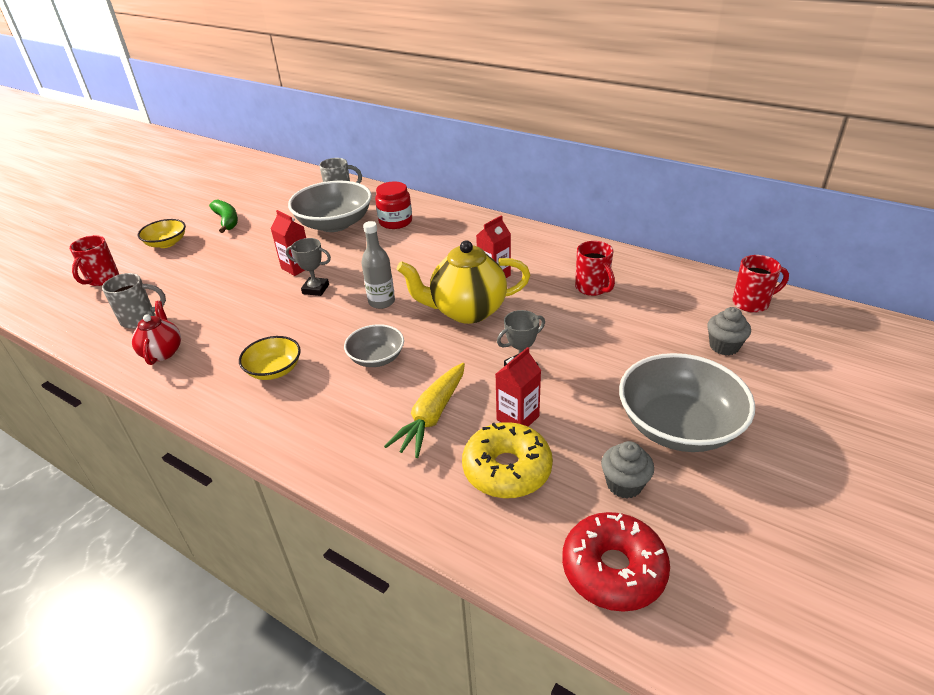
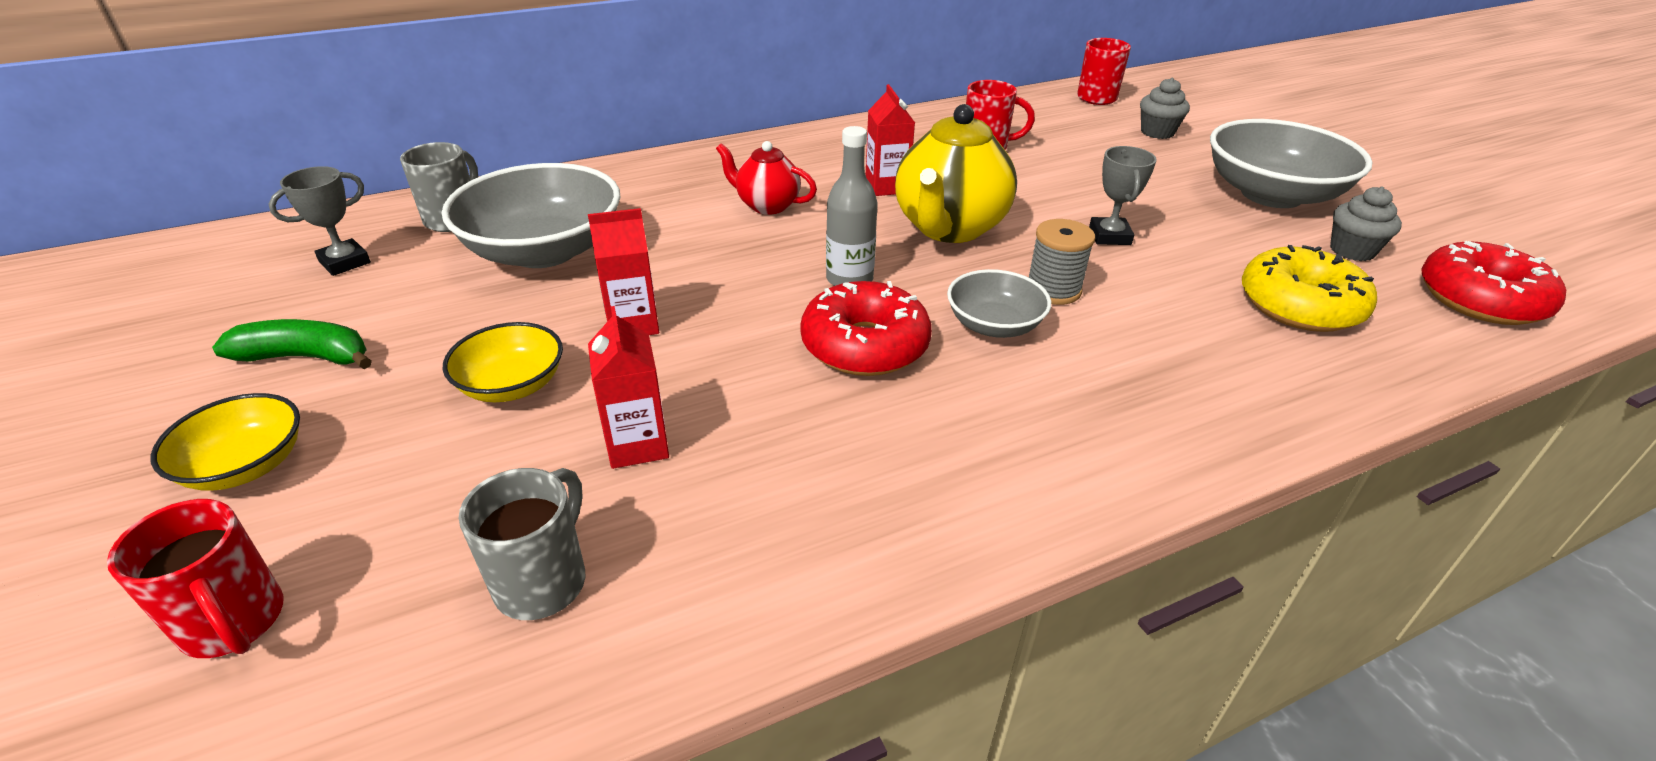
camera: 60 degrees left, 0 degrees up
(162, 352) = (729, 567): red teapot -> red teapot (767, 205)
(274, 370) = (937, 430): yellow bowl -> yellow bowl (512, 385)
(315, 289) = (733, 324): grey trophy -> grey trophy (345, 262)
(326, 327) = (864, 345): none -> red donut
(395, 222) = (632, 203): red jar -> none
(431, 366) = (1053, 290): none -> grey spool
(432, 416) = (1166, 323): yellow carrot -> none
(517, 418) = (1206, 269): red carton -> red carton (637, 444)

